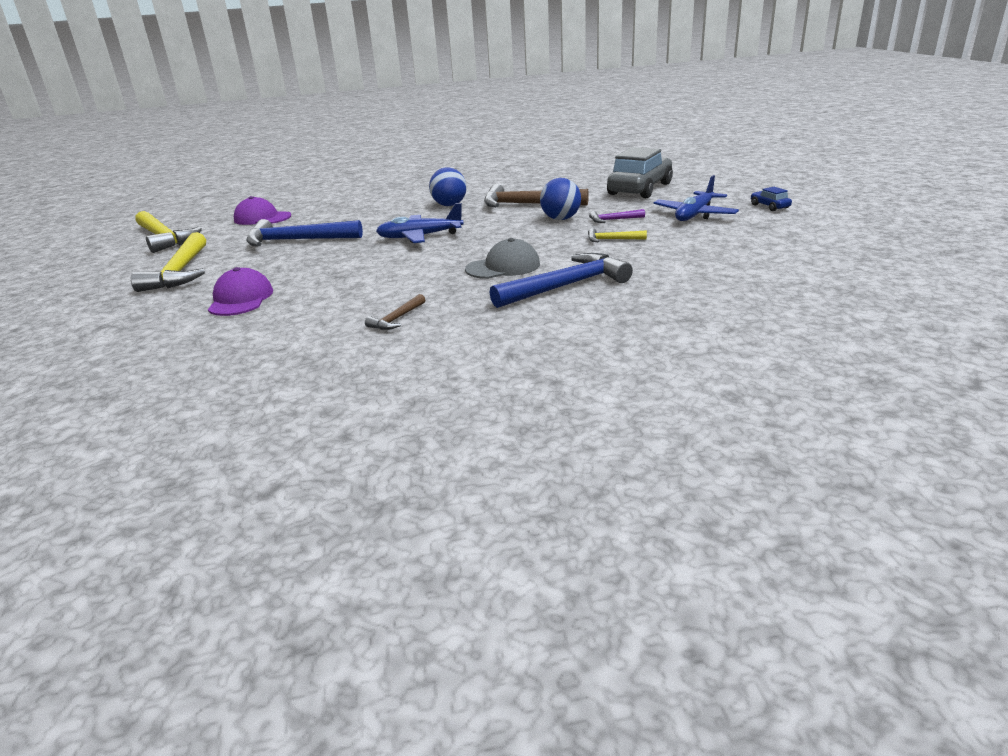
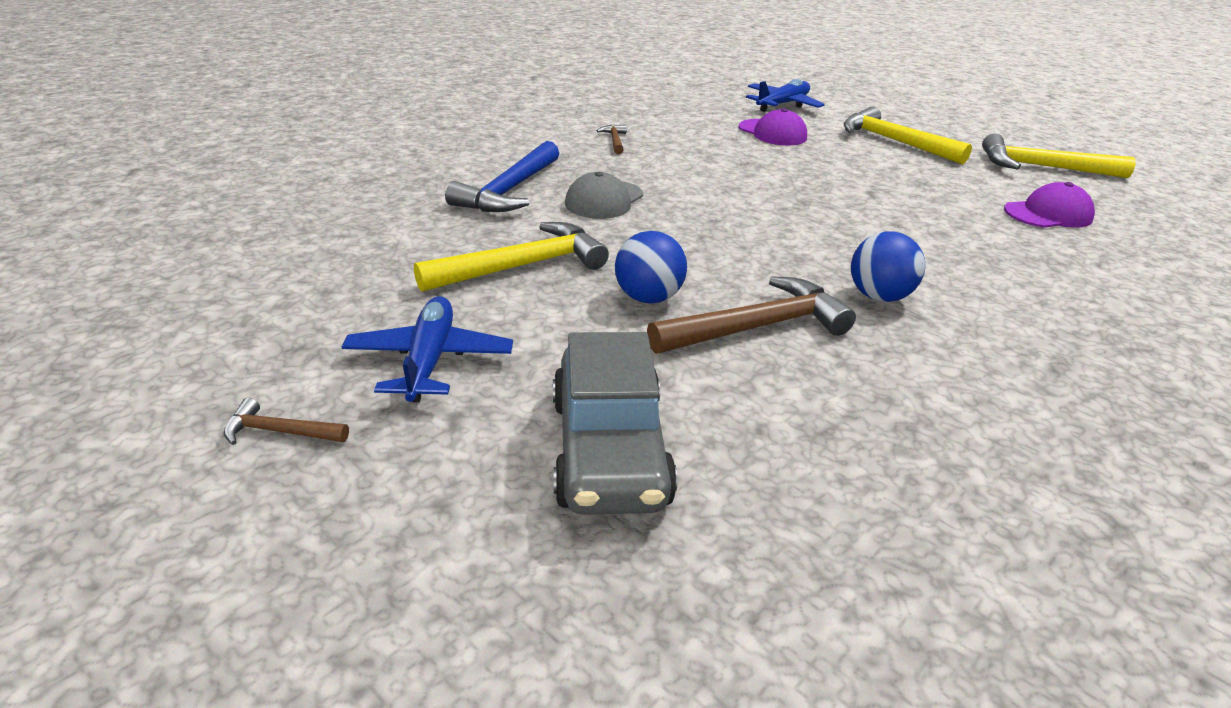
camera: 140 degrees right, 5 degrees up
(297, 240) = (899, 191): blue hammer -> none
(419, 237) = (777, 222): blue plane -> blue plane (782, 104)
(612, 239) = (522, 266): yellow hammer -> yellow hammer, size x2.12
(613, 220) = (561, 314): purple hammer -> none
(769, 206) = (280, 431): blue car -> brown hammer

